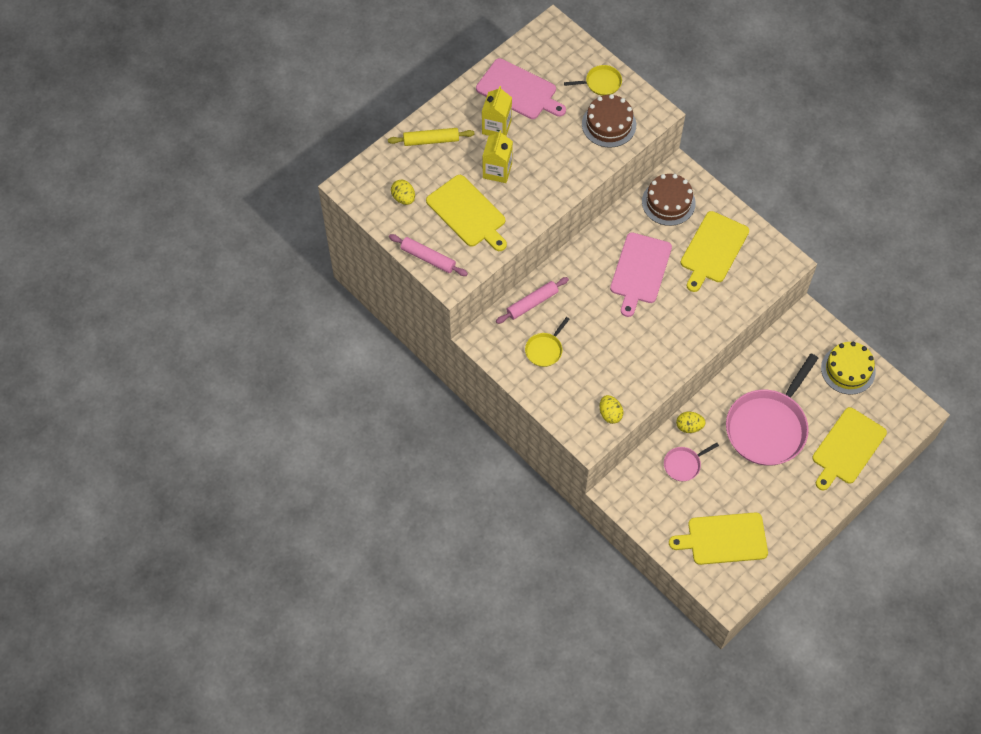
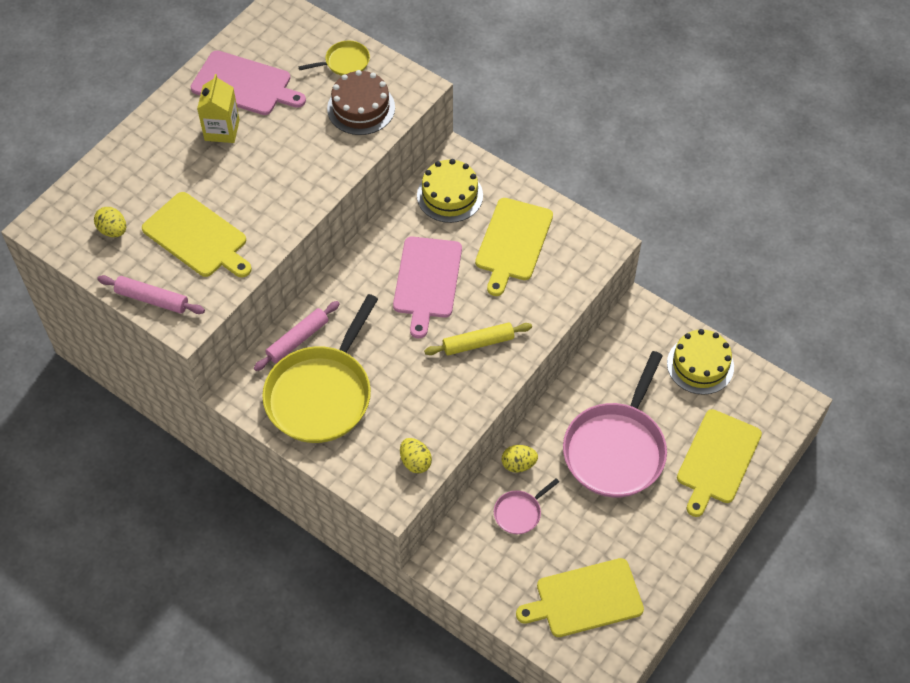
camera: 10 degrees left, 5 degrees down
(431, 140) = (141, 157): yellow rolling pin -> yellow rolling pin (478, 343)
(497, 170) = (229, 181): yellow carton -> none
(545, 350) = (321, 394): yellow pan -> yellow pan, size x2.24
(668, 202) = (450, 195): brown cake -> yellow cake

